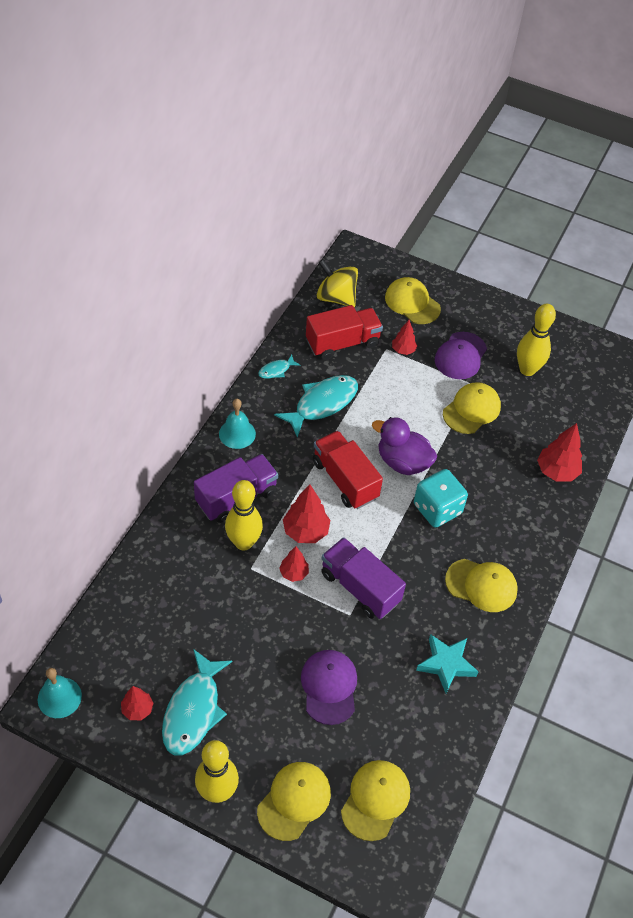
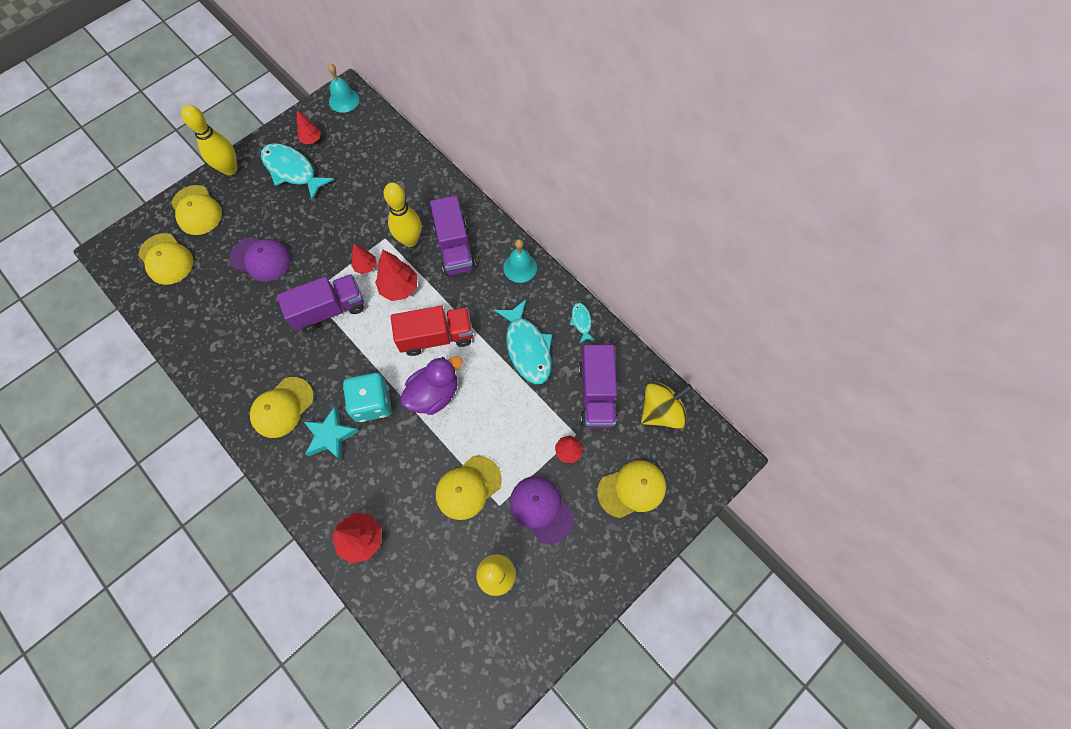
camera: 115 degrees right, 15 degrees up
(342, 343) = (596, 394): red truck -> purple truck
(446, 664) = (232, 348): turquoise star -> turquoise star (331, 436)
(471, 410) = (468, 487): yellow cap -> yellow cap turned 75 degrees clockwise

